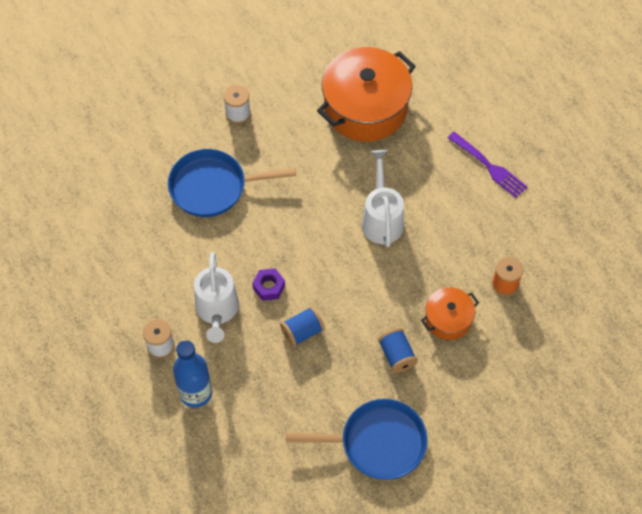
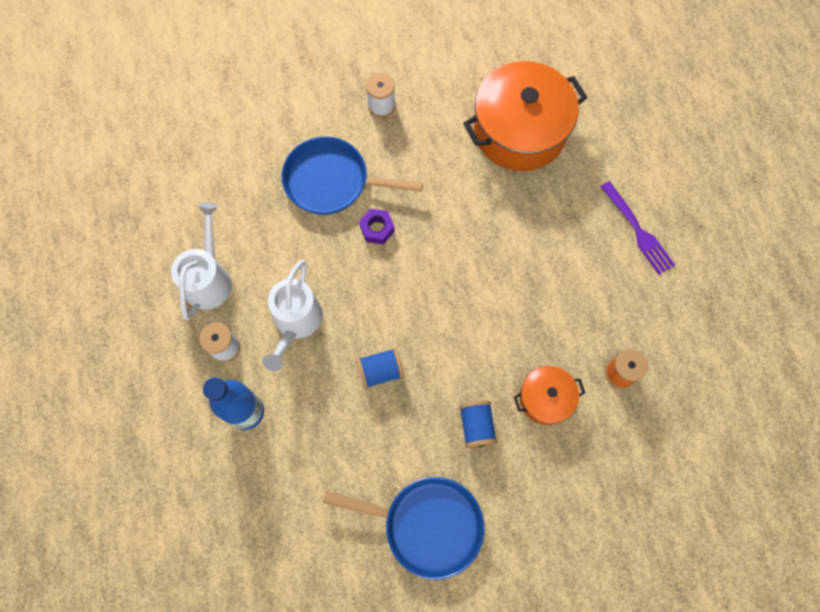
camera: 15 degrees right, 10 degrees up
(269, 287) = (359, 309): purple nut -> purple nut (377, 229)
(381, 218) = (503, 262): white watering can -> white watering can (209, 278)

